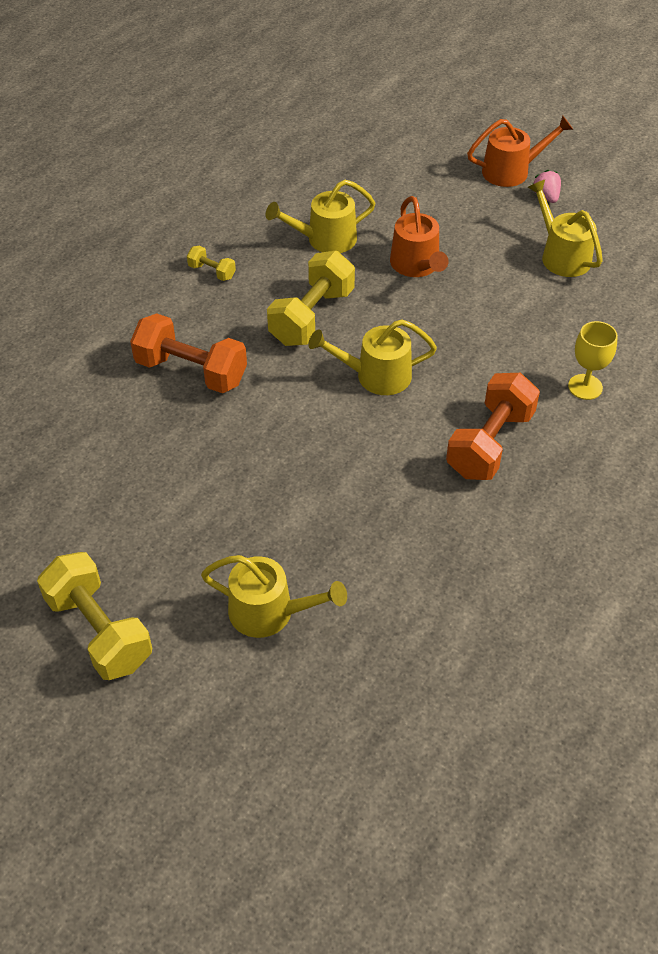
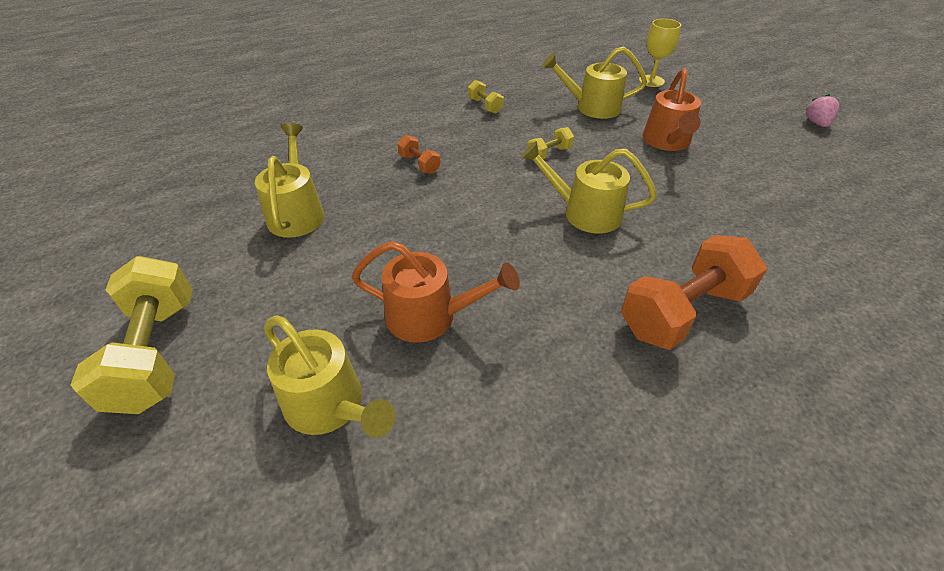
camera: 25 degrees right, 5 degrees down
(191, 371) = (419, 164): orange dumbbell -> orange dumbbell, size x0.47
(312, 317) = (549, 154): yellow dumbbell -> yellow dumbbell, size x0.47
(511, 171) = (786, 100): orange watering can -> orange watering can (430, 316)
(562, 255) = (822, 168): yellow watering can -> yellow watering can (297, 213)
(585, 387) = (822, 290): yellow goblet -> yellow goblet (651, 81)

